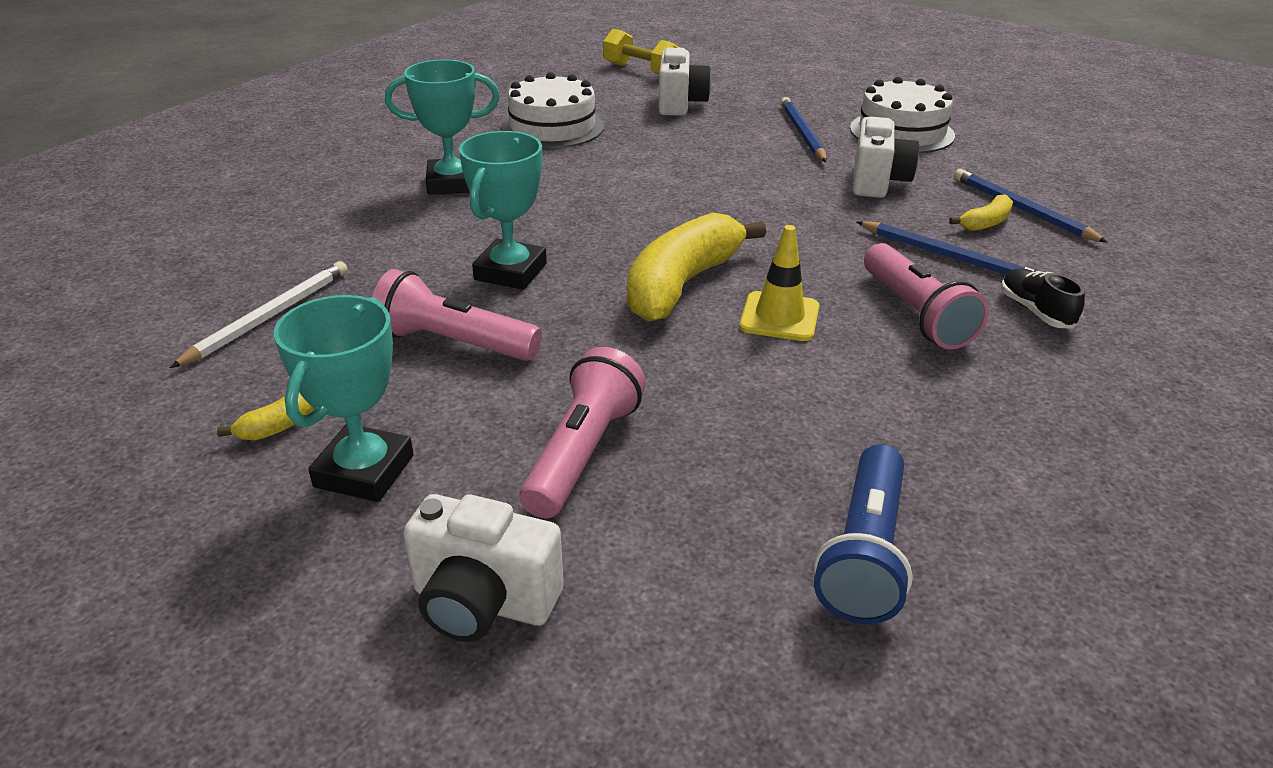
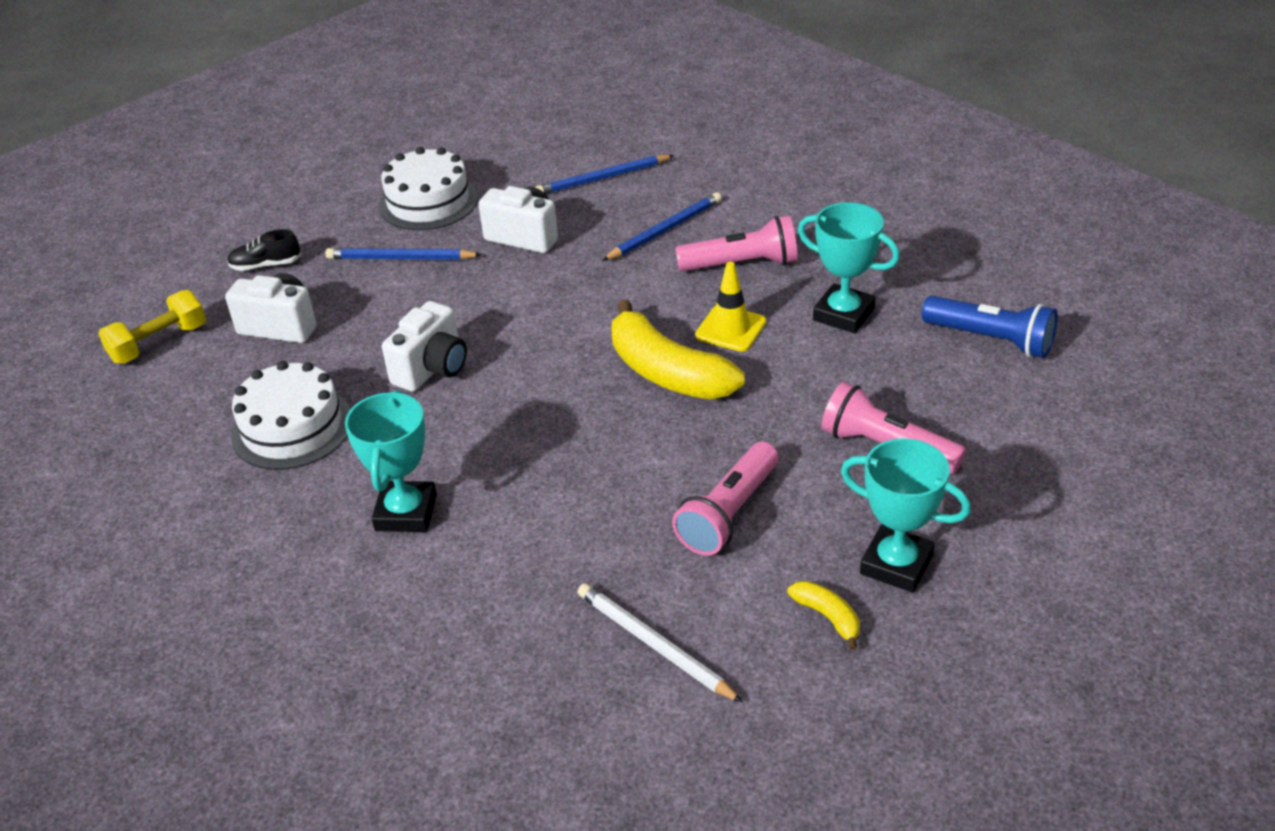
camera: 75 degrees left, 5 degrees up
(483, 602) = (1030, 502): white camera -> white camera (432, 369)
(510, 272) = (616, 474): turquoise trophy -> turquoise trophy (843, 314)
(985, 223) = (617, 200): yellow banana -> none
(1035, 311) = (751, 212): black shoe -> black shoe (266, 265)

